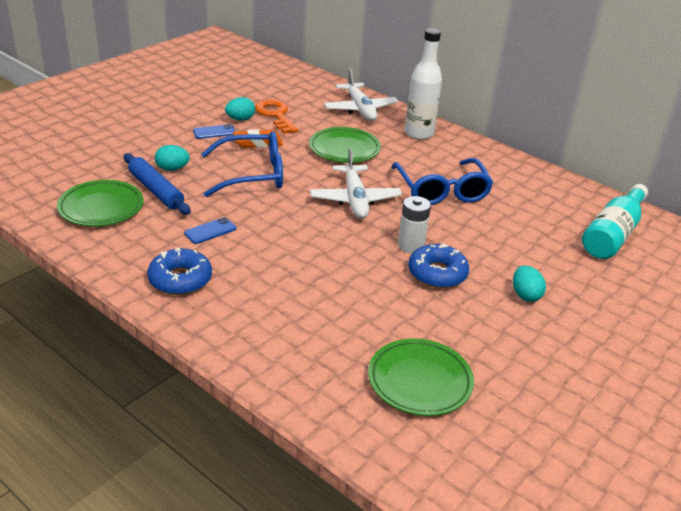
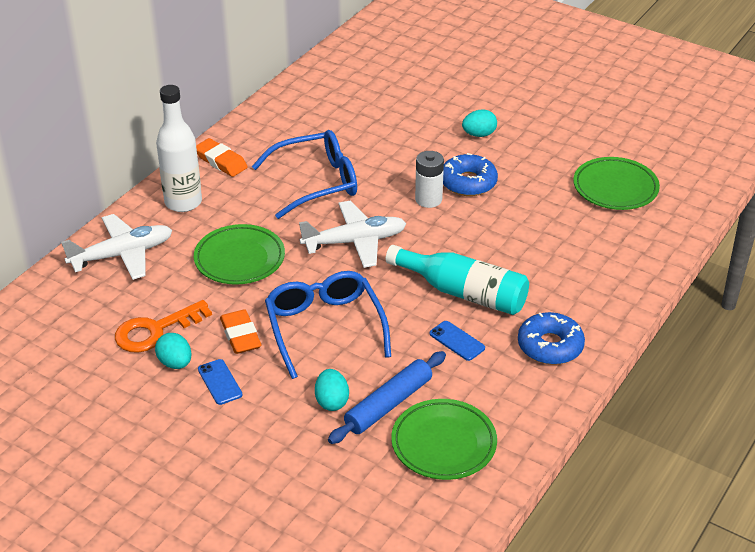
camera: 95 degrees left, 5 degrees up
(473, 152) = (221, 161): none -> orange eraser
(612, 234) = (363, 83): turquoise bottle -> turquoise bottle (463, 293)

